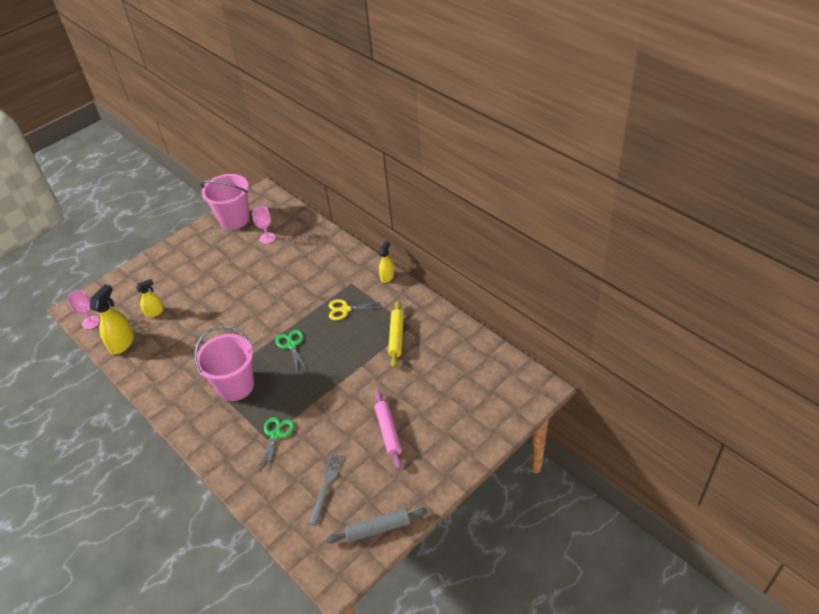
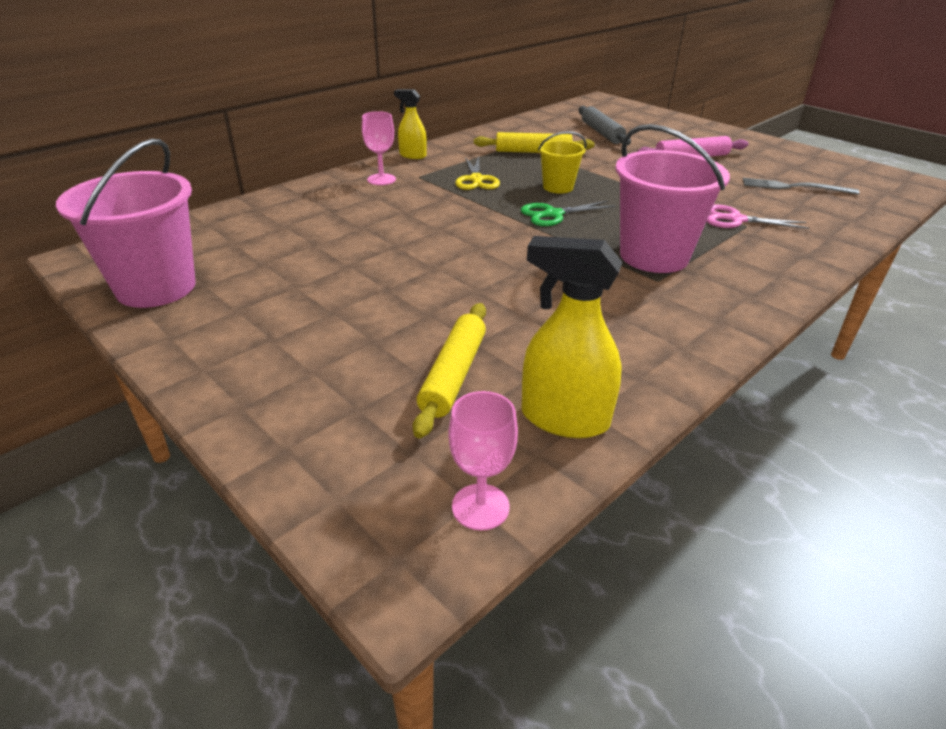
camera: 95 degrees left, 10 degrees down
(155, 312) = (454, 375): yellow spray bottle -> yellow rolling pin
(267, 238) = (256, 246): pink goblet -> pink goblet (381, 179)
(276, 435) = (735, 219): green scissors -> pink scissors
(332, 349) = (558, 187): none -> yellow bucket
(377, 529) = (828, 163): grey rolling pin -> grey rolling pin (601, 133)

